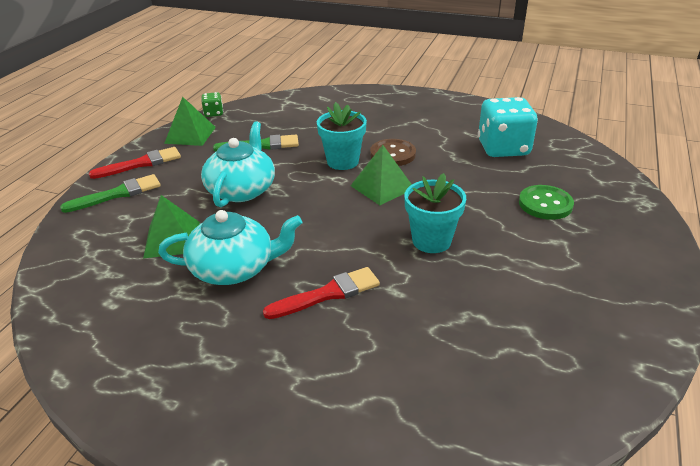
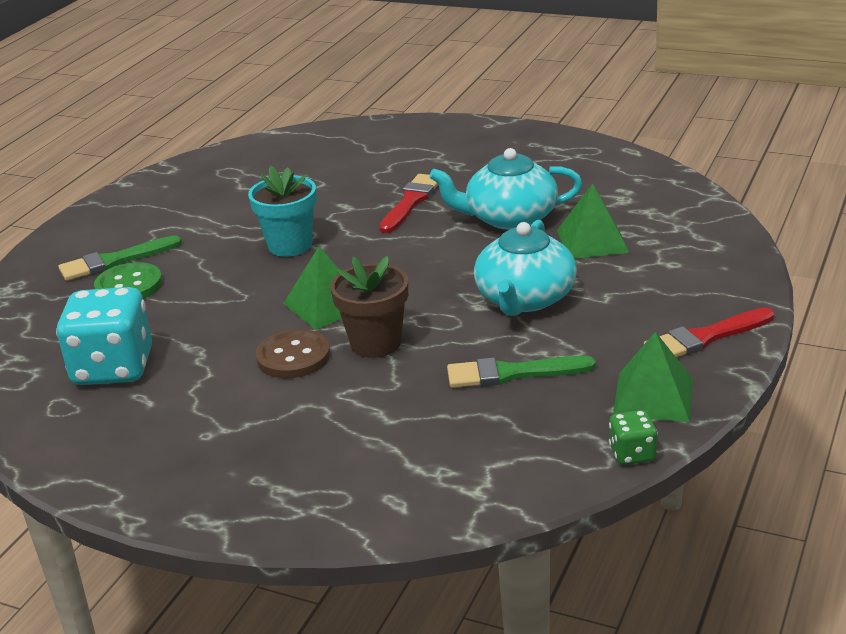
camera: 175 degrees left, 5 degrees down
(117, 194) = (704, 290): green brush -> green brush (115, 261)
(327, 294) = (411, 202): red brush -> red brush turned 135 degrees clockwise
(343, 161) = (375, 343): turquoise flower pot -> brown flower pot

